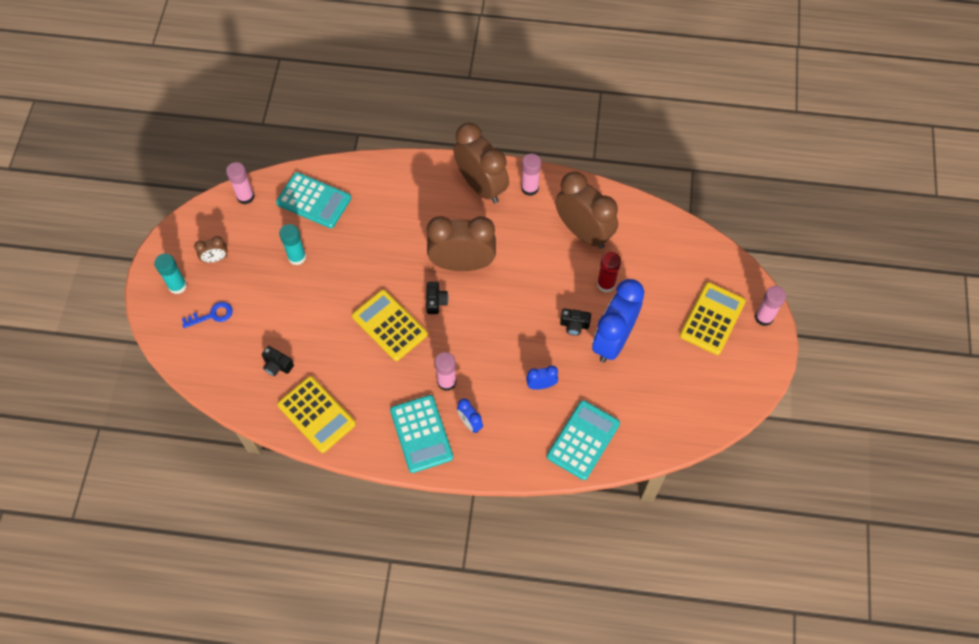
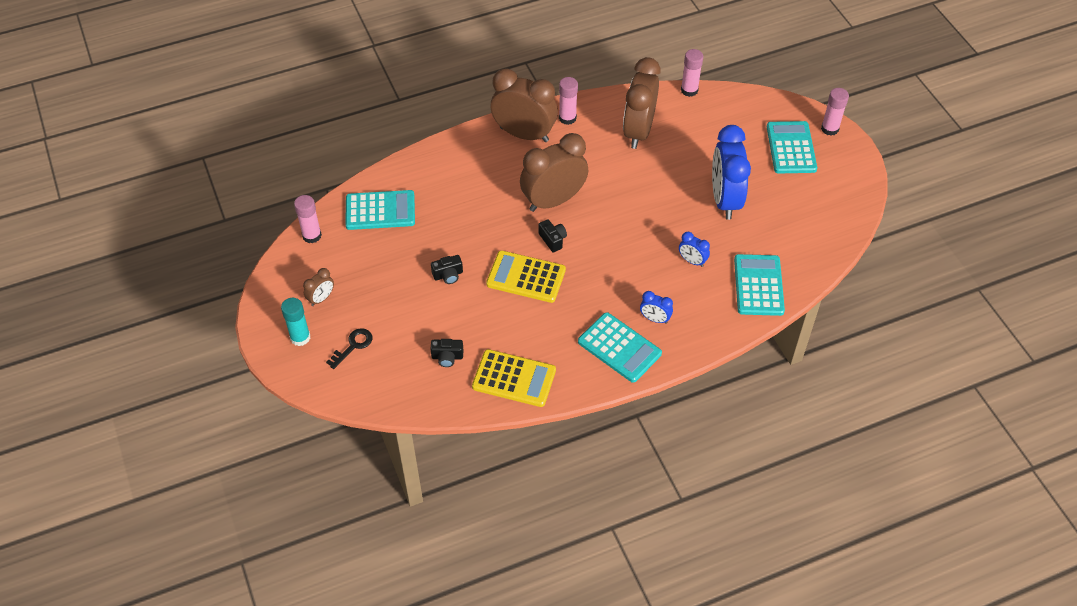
camera: 30 degrees left, 10 degrees down
(212, 315) = (353, 346): blue key -> black key
(297, 257) = (398, 262): turquoise glue stick -> none
(446, 382) = (610, 297): pink glue stick -> pink glue stick (689, 90)
(541, 385) = (692, 261): blue clock -> blue clock turned 105 degrees counterclockwise
(574, 325) = (684, 203): black camera -> black camera (448, 275)
(583, 232) = (638, 131): brown clock -> brown clock turned 90 degrees counterclockwise
(606, 284) = (686, 161): red glue stick -> none
(712, 318) = (791, 148): yellow calculator -> turquoise calculator

